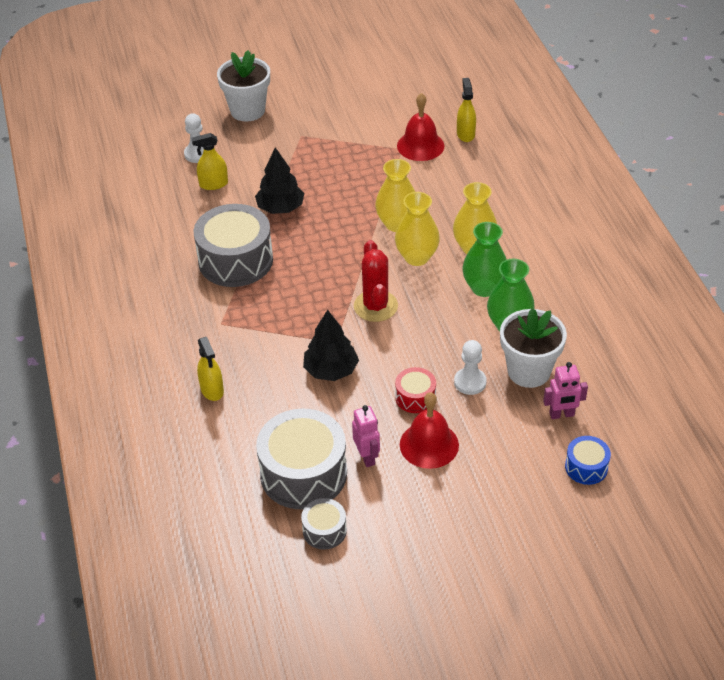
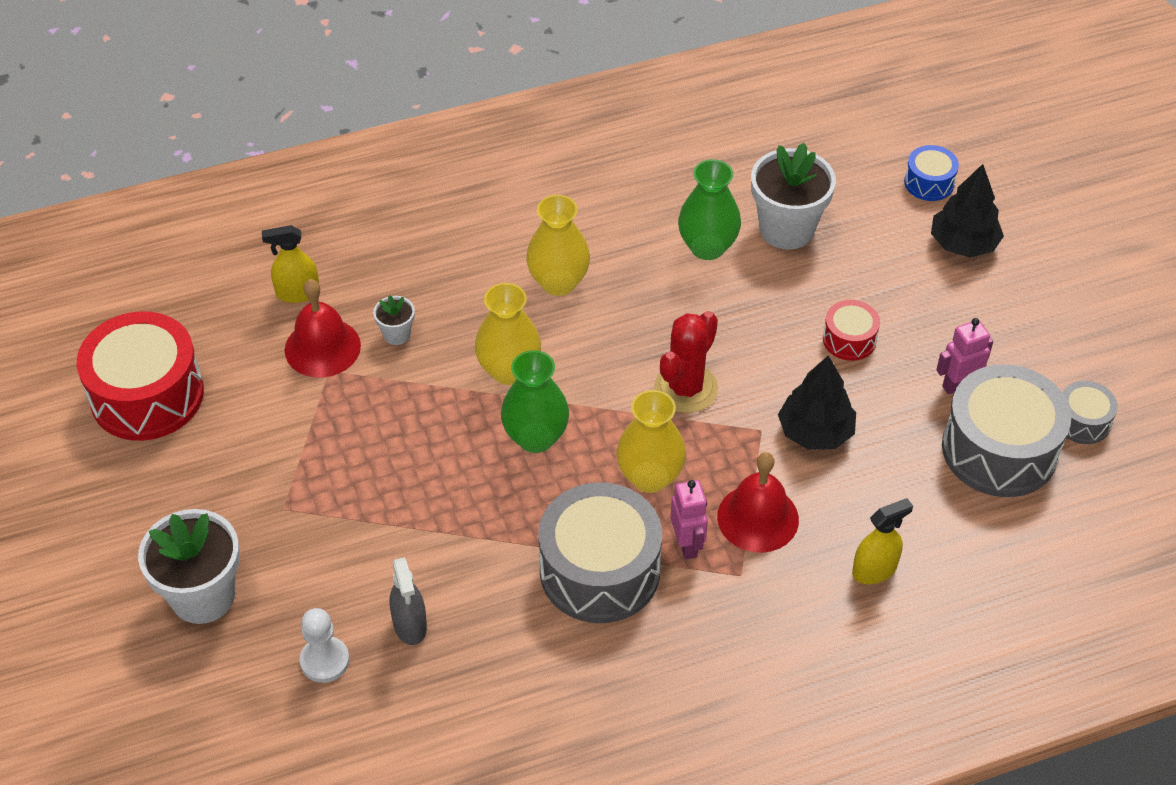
camera: 95 degrees left, 5 degrees up
(213, 184) = (410, 625): yellow spray bottle -> grey spray bottle
(280, 208) = (472, 521): black tree -> black tree (963, 244)
(375, 306) = (686, 388): red cactus -> red cactus turned 45 degrees counterclockwise
(388, 83) = (147, 395): none -> red drum
(416, 257) = (581, 345): yellow vase -> yellow vase (650, 477)
(429, 444) = (925, 324): red bell -> red bell (758, 518)
(430, 175) = (397, 334): none -> white flower pot
(470, 382) = (814, 285): white pawn -> none
(484, 288) = (639, 272): green vase -> green vase (535, 437)
(561, 415) = (853, 201): pink robot -> pink robot (687, 544)

